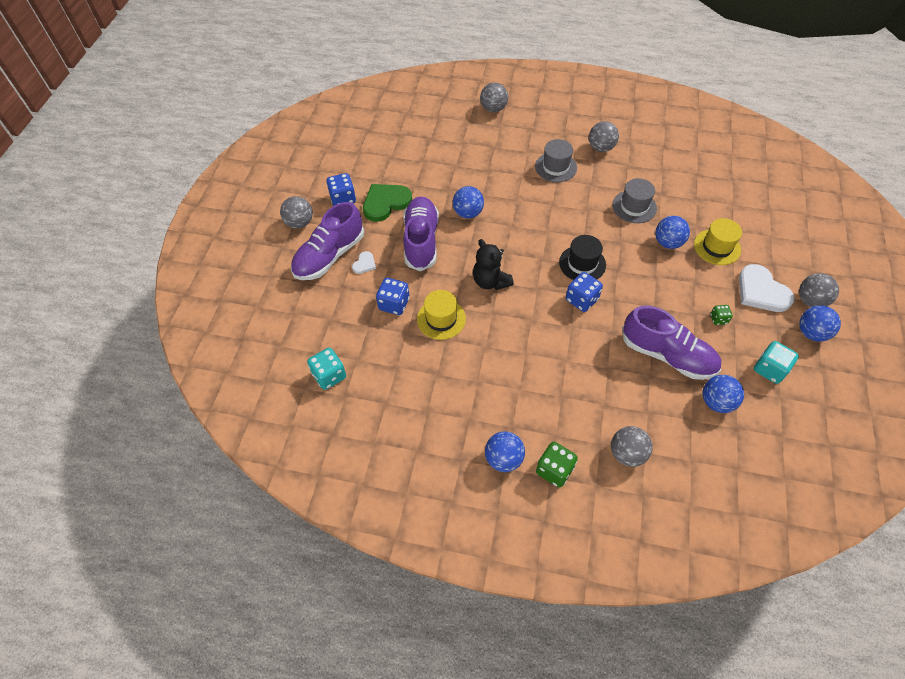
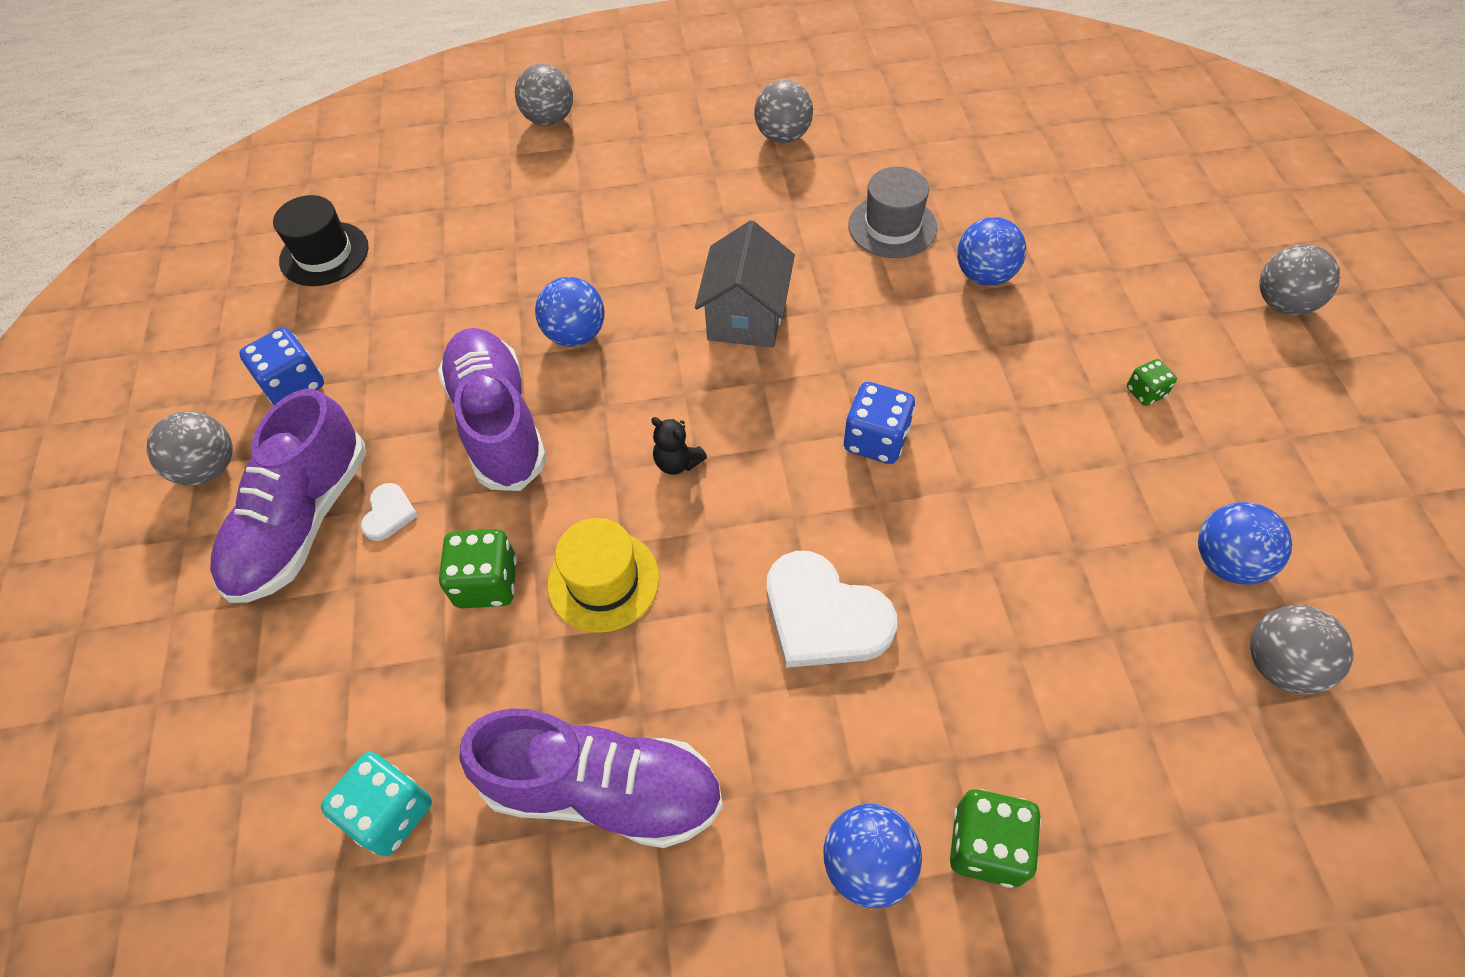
camera: 20 degrees left, 0 degrees up
(385, 203) = (392, 365): green heart -> none
(394, 304) = (487, 583): blue dice -> green dice
(490, 281) = (677, 462): black teddy bear -> black teddy bear, size x0.58
(547, 228) = (746, 316): none -> grey house
(555, 167) = (714, 195): grey hat -> none
(582, 263) = (845, 366): black hat -> black hat (324, 254)
(627, 453) = (1114, 744): grey ball -> grey ball (1279, 665)
(667, 355) = (1089, 497): purple shoe -> purple shoe (603, 789)
(717, 247) = (1074, 256): yellow hat -> none
(761, 291) = (1192, 314): white heart -> white heart (824, 615)
(769, 369) = (1284, 459): turquoise dice -> none
(811, 333) = (1316, 363): blue ball -> none

